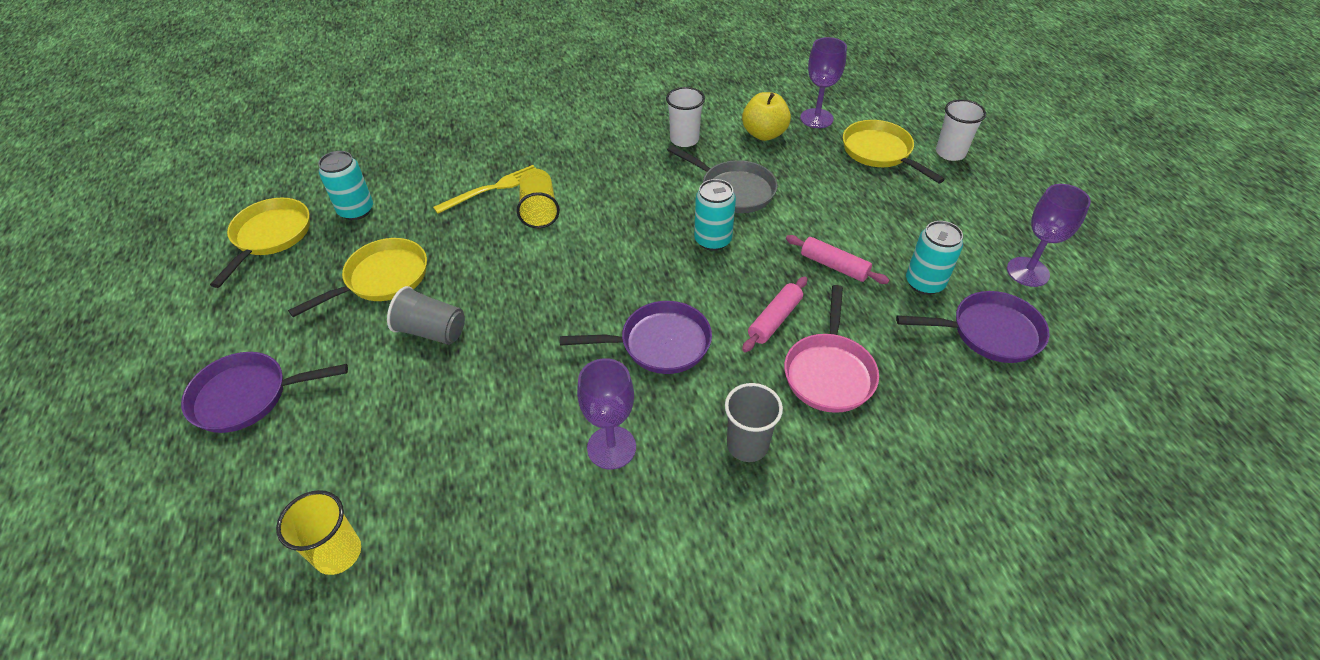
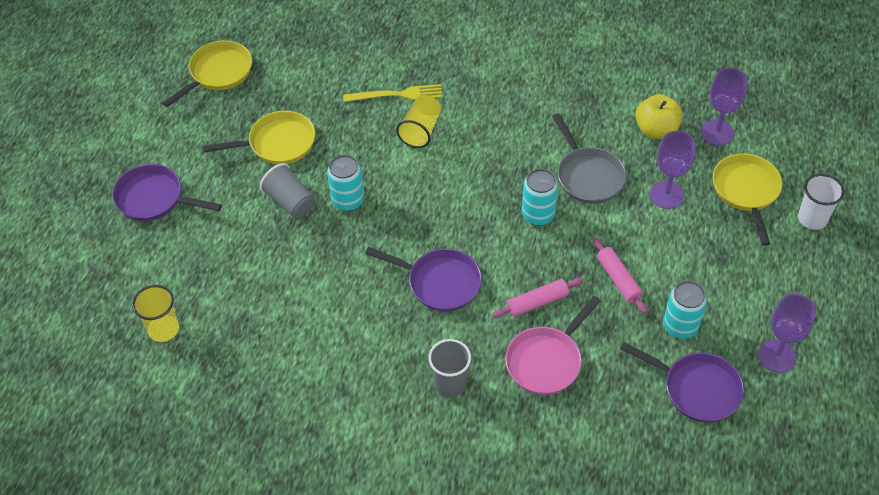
camera: 30 degrees right, 5 degrees up
(356, 210) = (287, 74): turquoise can -> turquoise can (348, 201)
(611, 447) = (360, 342): purple goblet -> purple goblet (666, 195)
(684, 139) = (582, 108): white cup -> none

